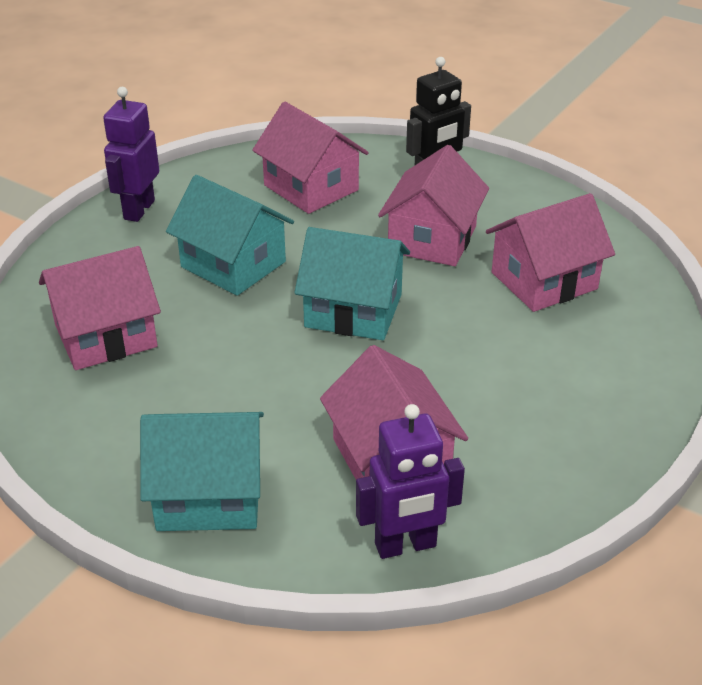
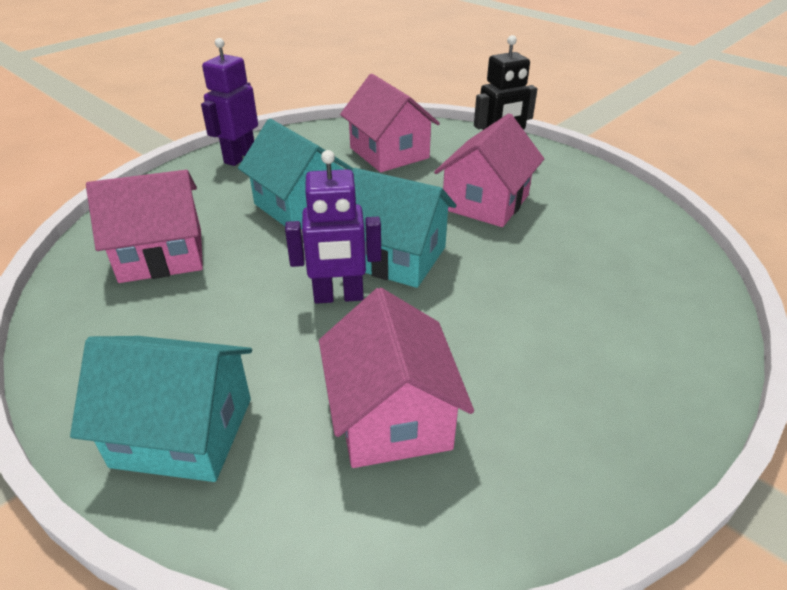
camera: 10 degrees right, 0 degrees up
(405, 546) = (379, 533): purple robot -> purple robot (338, 297)
(544, 281) = (587, 248): pink house -> none

